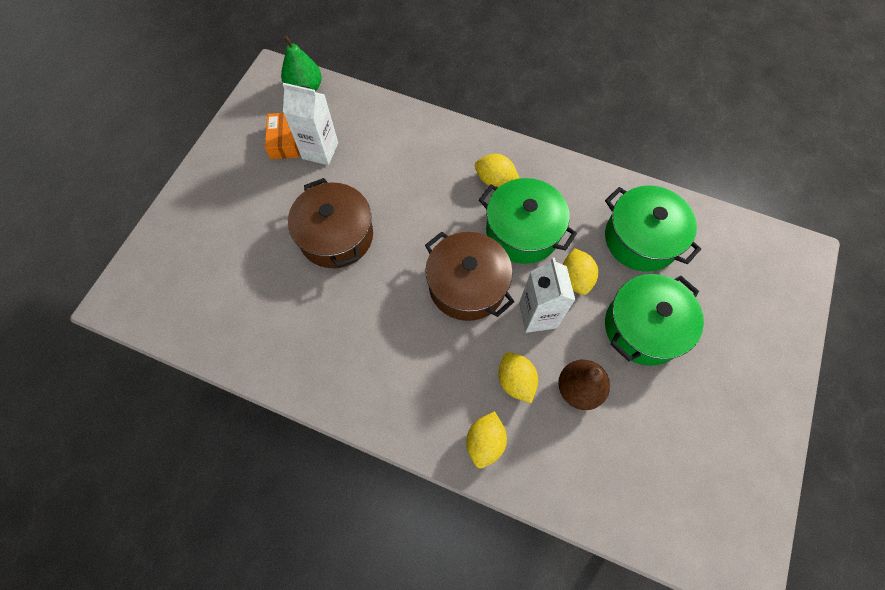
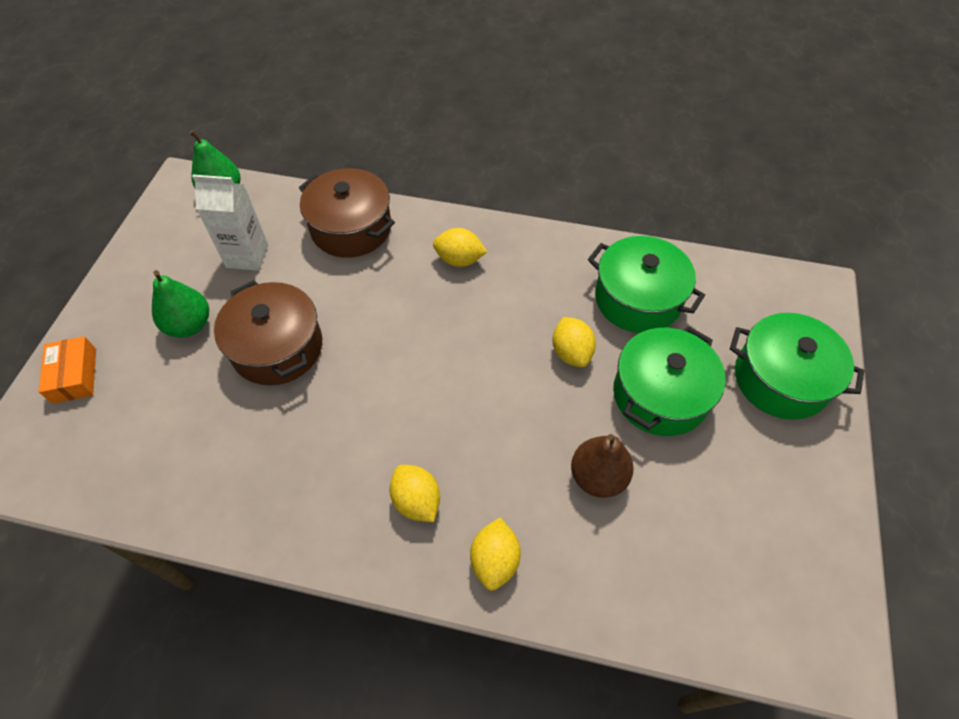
camera: 10 degrees left, 10 degrees down
(268, 205) = (189, 325): none -> green pear
(285, 141) = (204, 251): orange box -> orange box (75, 375)
(467, 285) = (444, 380): brown pot -> brown pot (351, 228)
(515, 381) = (520, 480): yellow lemon -> yellow lemon (416, 501)
(522, 231) = (500, 310): green pot -> green pot (781, 379)
(537, 315) = (534, 400): white carton -> none

